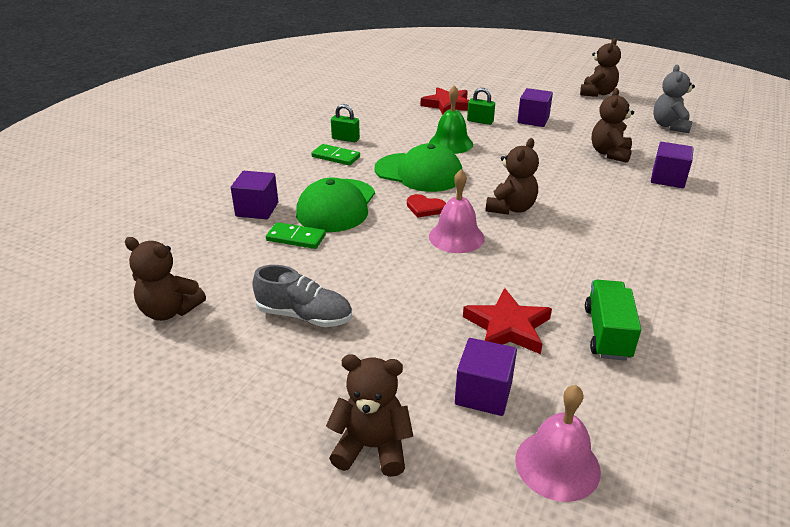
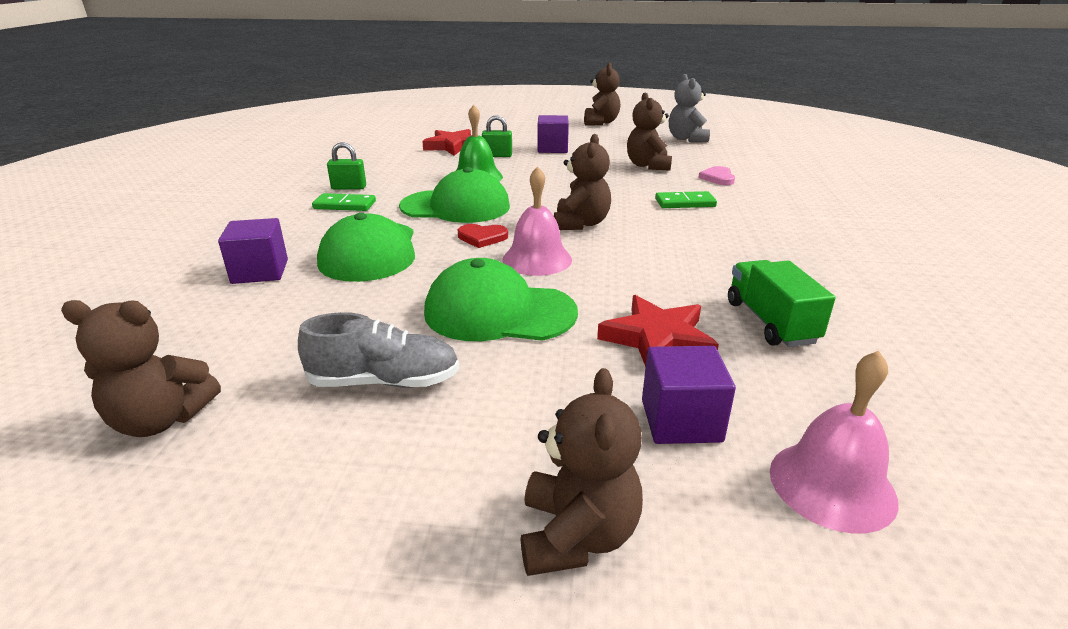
camera: 20 degrees left, 5 degrees down
(296, 238) = (330, 293): green domino -> green domino (685, 203)
(372, 447) = (577, 535): brown teddy bear -> brown teddy bear turned 105 degrees clockwise
(404, 278) = (499, 312): none -> green cap
(668, 179) = (718, 178): purple cube -> pink heart

